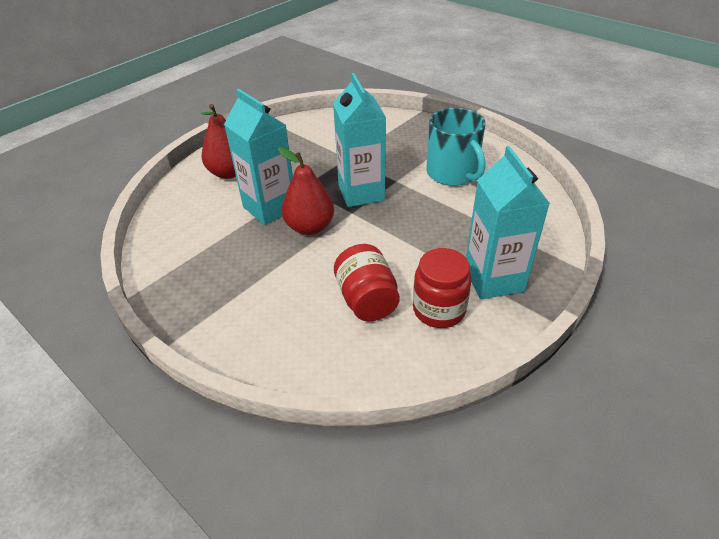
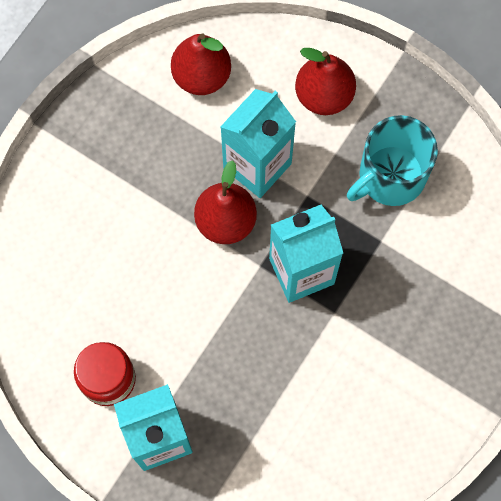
camera: 80 degrees right, 30 degrees up
(178, 231) = (201, 76): none -> red pear
(367, 300) = (115, 303): red jar -> none
(452, 173) = (361, 387): turquoise mug -> turquoise mug (390, 176)

